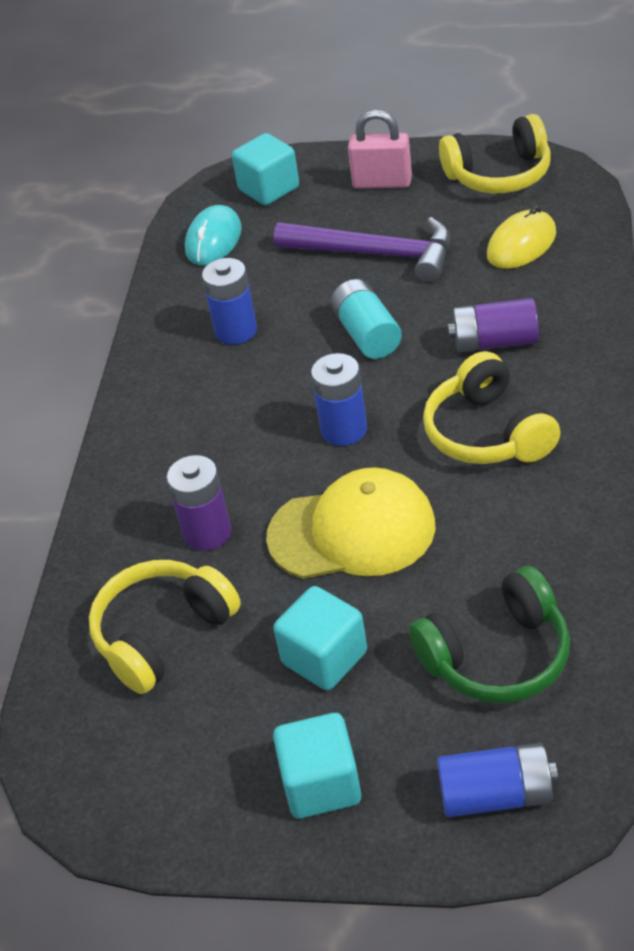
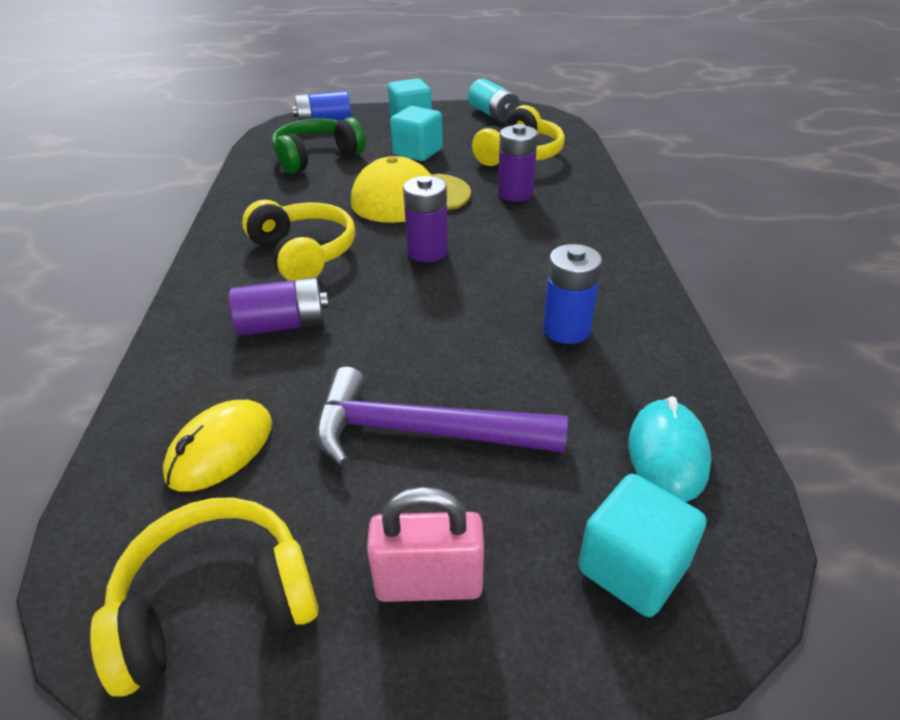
camera: 165 degrees right, 5 degrees down
(344, 430) = (427, 252): blue battery -> purple battery
(367, 334) = (419, 329): turquoise battery -> turquoise battery (493, 114)

